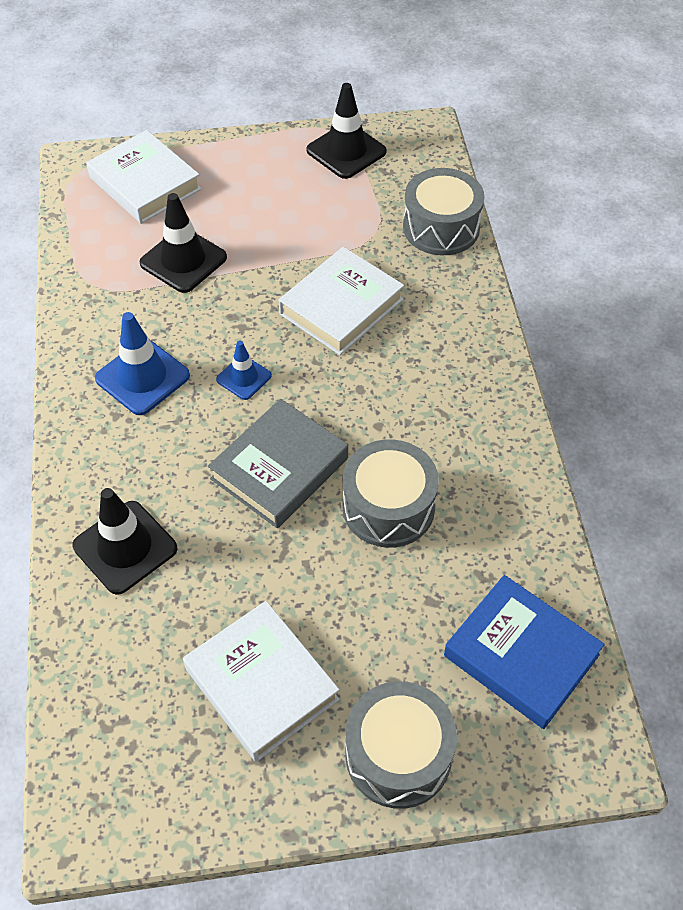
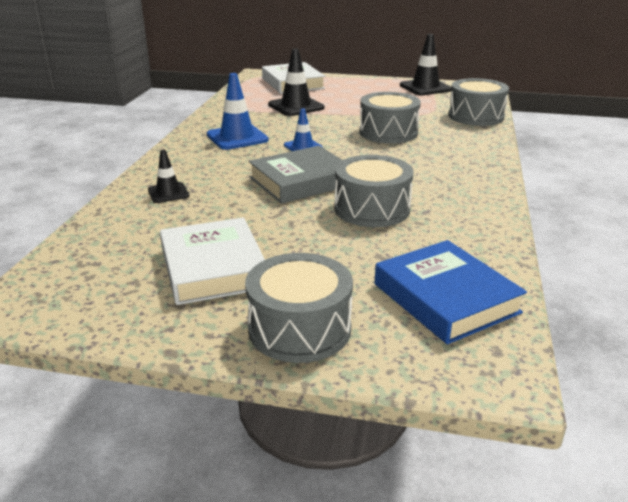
camera: 20 degrees right, 25 degrees down
(125, 547) = (168, 193): black traffic cone -> black traffic cone, size x0.59
(341, 307) = (388, 132): white book -> grey drum

